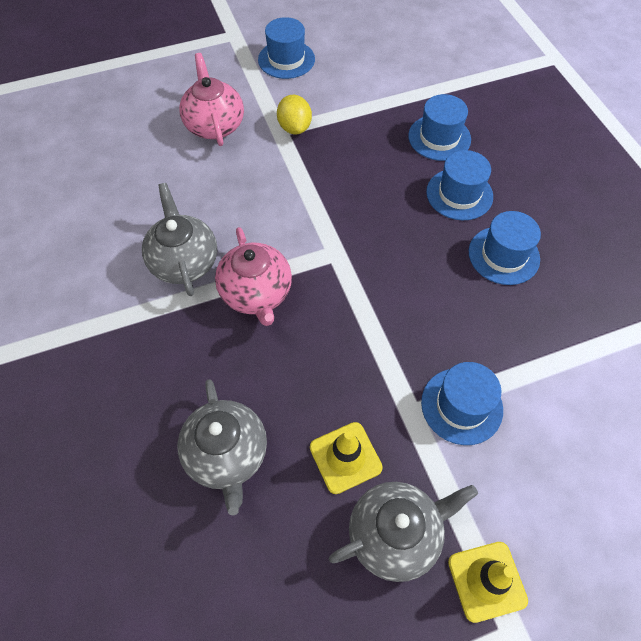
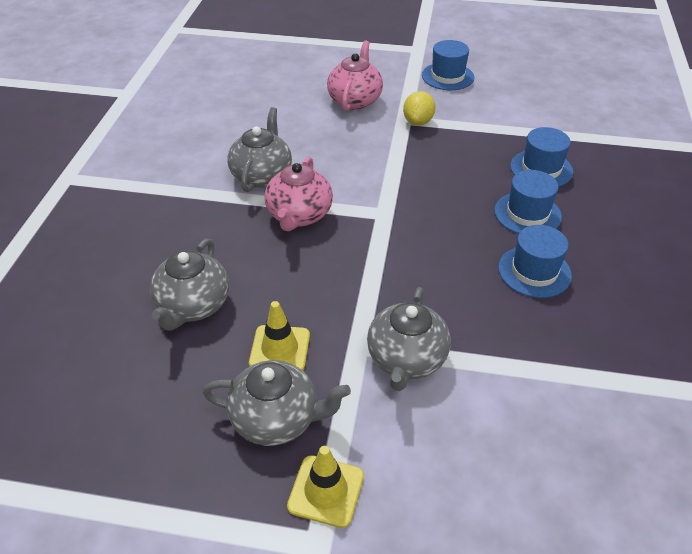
camera: 30 degrees right, 15 degrees down
(461, 406) = (406, 359): blue hat -> grey teapot

